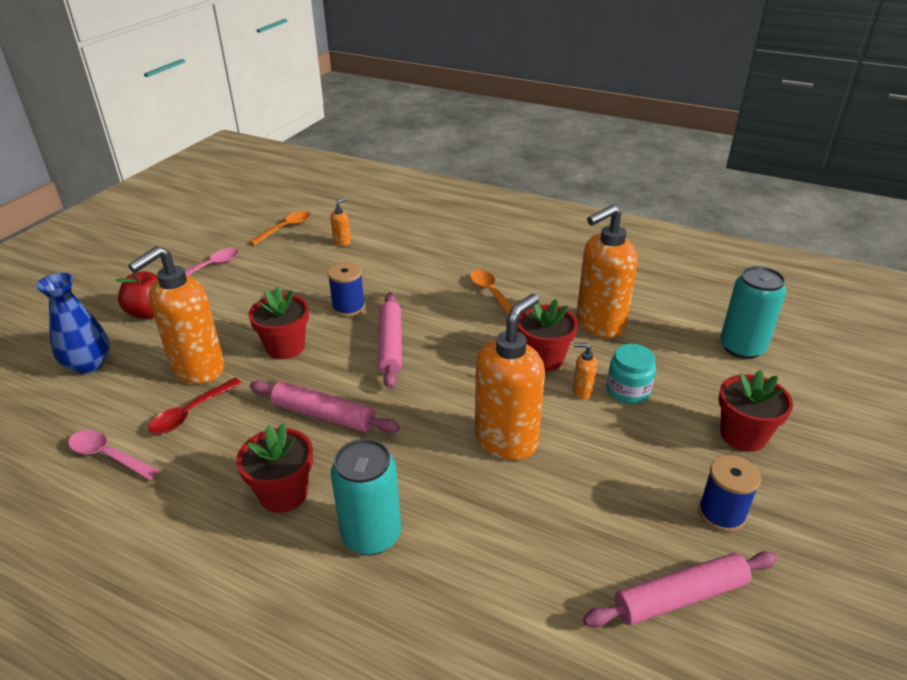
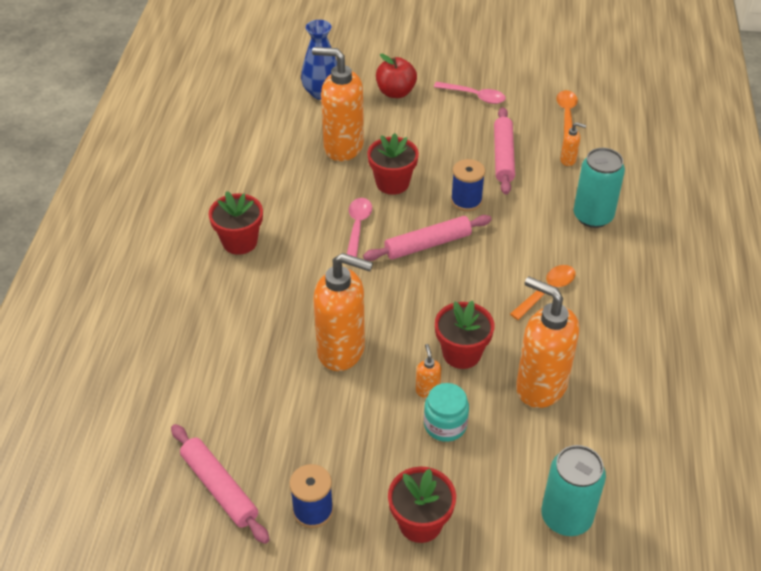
camera: 70 degrees right, 10 degrees up
(108, 456) = (241, 145): pink spoon -> pink spoon (357, 227)
(191, 413) = (296, 164): red spoon -> none
(285, 228) = (566, 115): orange spoon -> orange spoon turned 105 degrees counterclockwise
(323, 415) = (324, 234): pink rolling pin -> pink rolling pin (503, 156)
(371, 535) = (219, 299): turquoise can -> turquoise can (593, 216)

